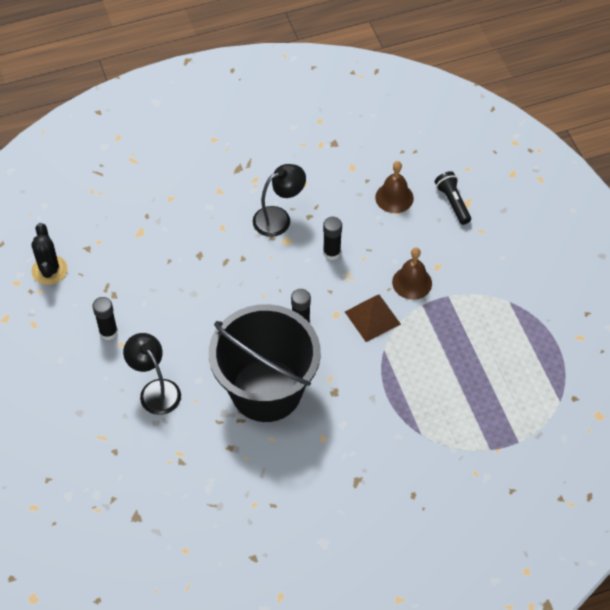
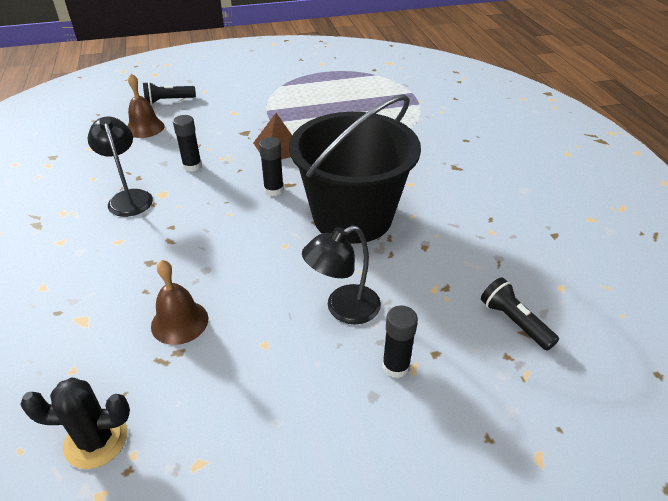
camera: 85 degrees left, 15 degrees down
(108, 332) = (241, 359): black glue stick -> black glue stick (396, 366)
(146, 508) = (514, 322): none -> black flashlight
(412, 282) = (246, 125): brown bell -> brown bell (179, 322)

